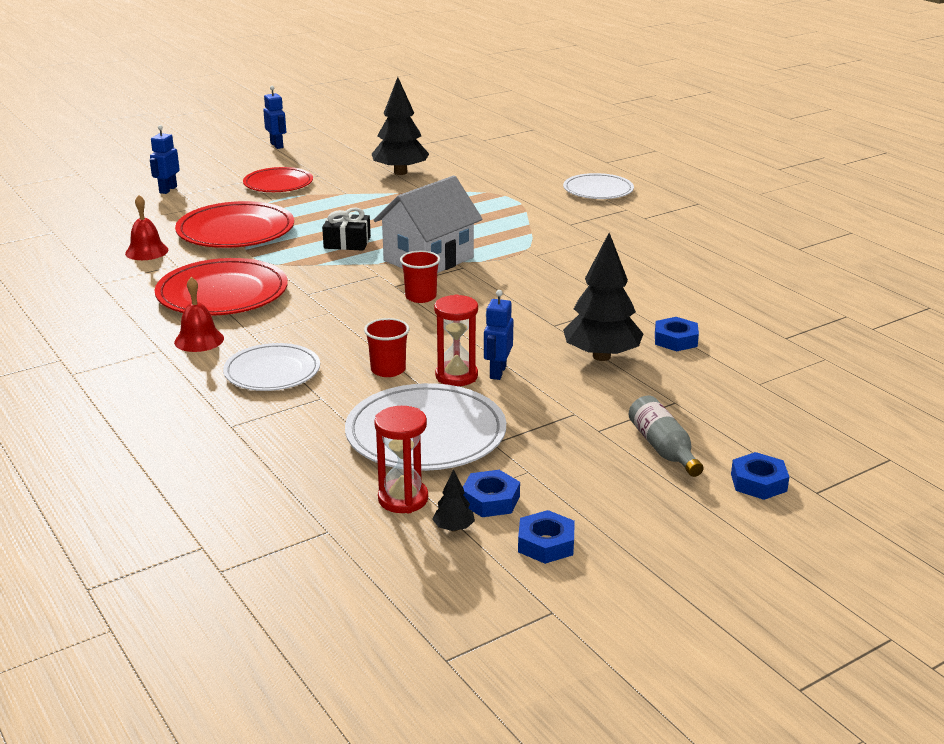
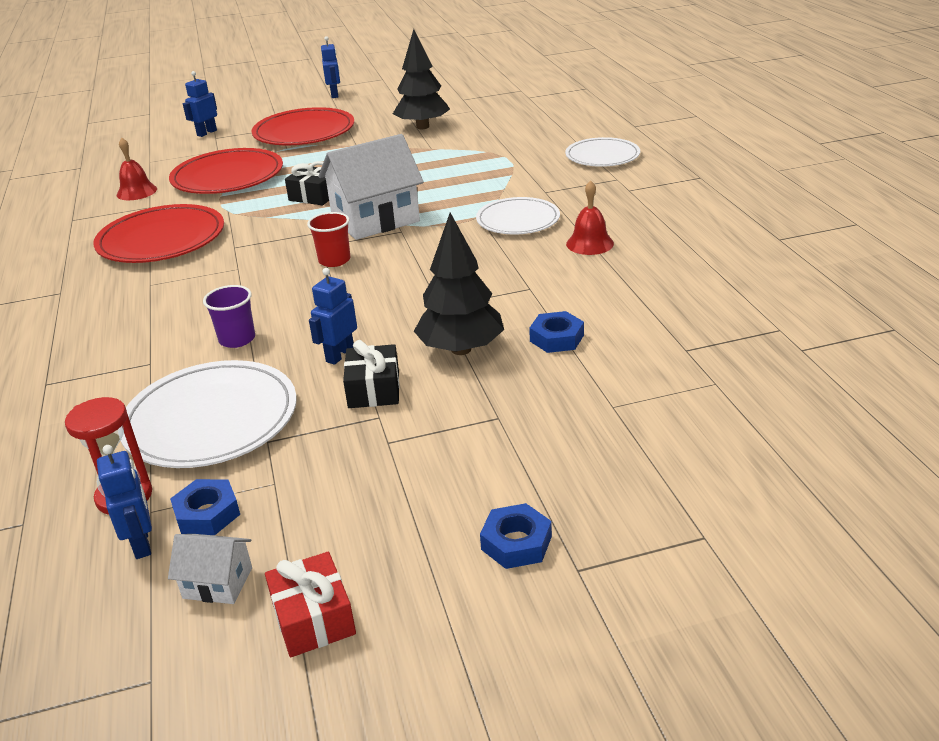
camera: 20 degrees right, 5 degrees up
(199, 340) = (100, 286): red bell -> red bell (590, 243)
(272, 371) = (132, 328): white plate -> white plate (518, 220)
(278, 184) = (304, 132): red plate -> red plate, size x1.54
(388, 370) = (237, 339): red cup -> purple cup
(453, 528) = (142, 543): black tree -> blue robot
(456, 376) = (296, 355): red hourglass -> none
(546, 543) = (217, 583): blue nut -> white house
(552, 394) = (374, 389): none -> black gift
(645, 552) = (313, 618): none -> red gift
(663, 448) = (440, 477): grey bottle -> none

